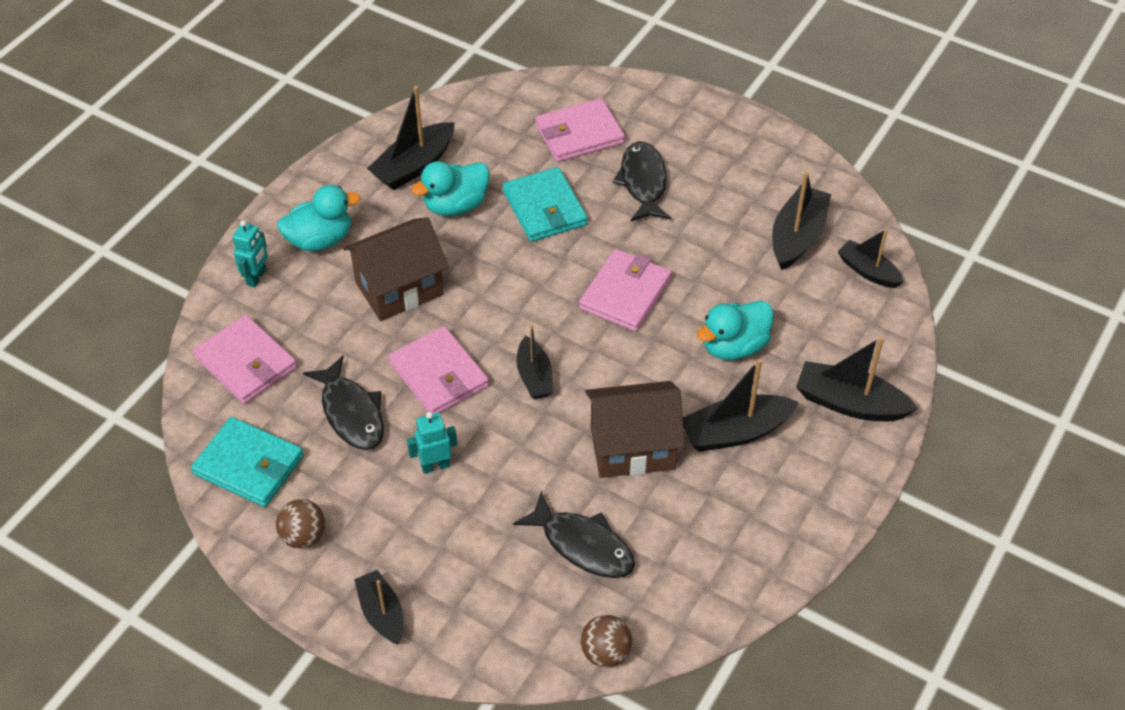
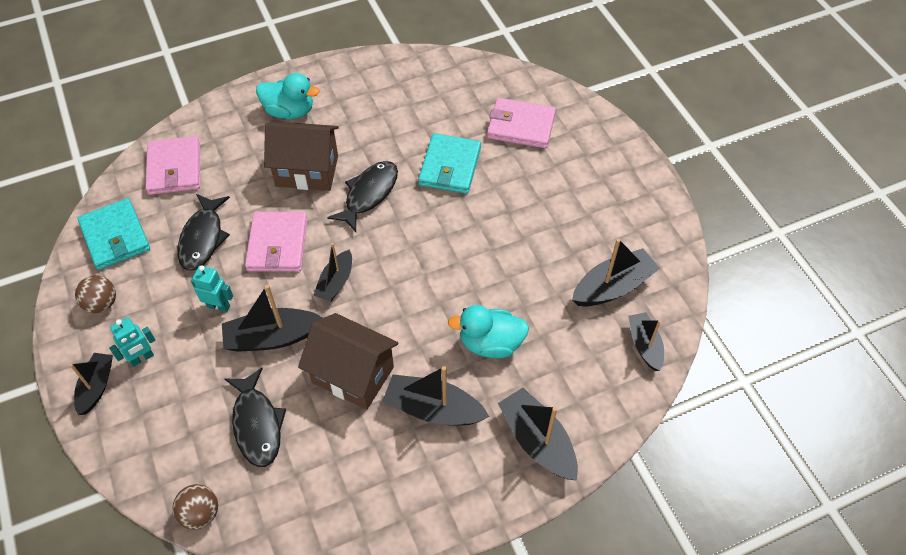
camera: 35 degrees right, 5 degrees up
(256, 277) = (231, 116): turquoise robot -> turquoise robot (142, 358)
(414, 166) = (392, 92): black boat -> black boat (272, 337)
(455, 205) = (393, 133): turquoise duck -> none
(625, 294) = (449, 258): pink wallet -> none
(643, 182) = (534, 184): black fish -> black fish (369, 194)

